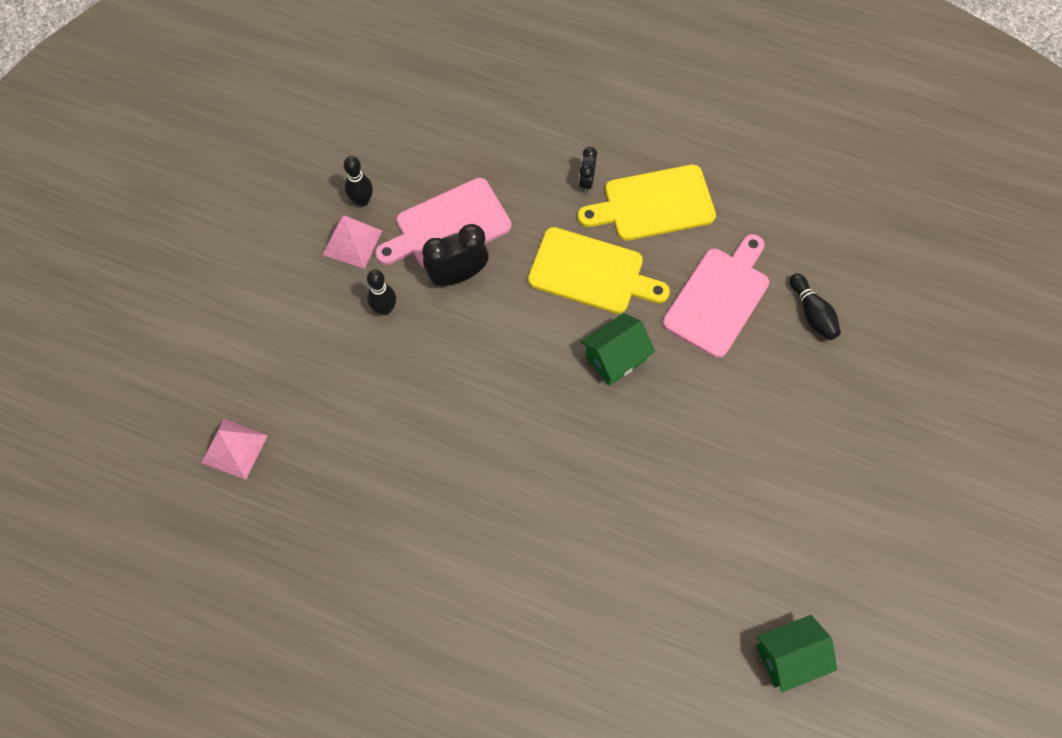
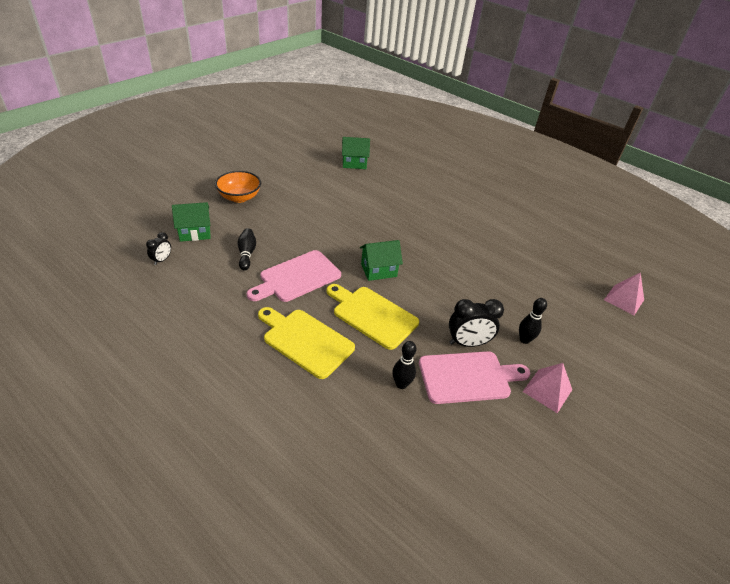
camera: 165 degrees left, 25 degrees down
(362, 200) = (538, 420): black bowling pin -> black bowling pin (401, 384)
(586, 181) = (347, 373): black clock -> black clock (162, 260)
(653, 204) = (305, 341): yellow cutting board -> yellow cutting board turned 150 degrees counterclockwise
(912, 324) = (195, 233): none -> green house
(915, 438) = (239, 197): none -> orange bowl

